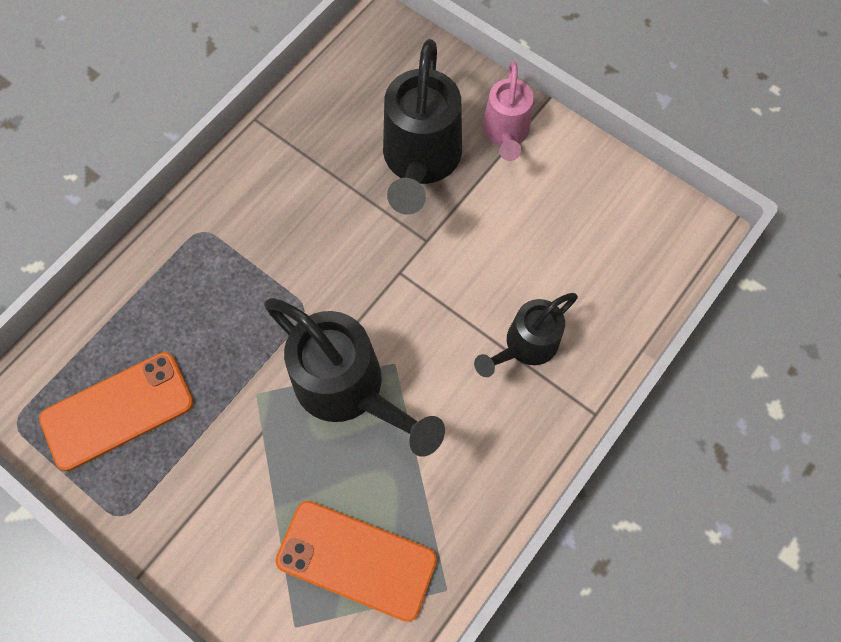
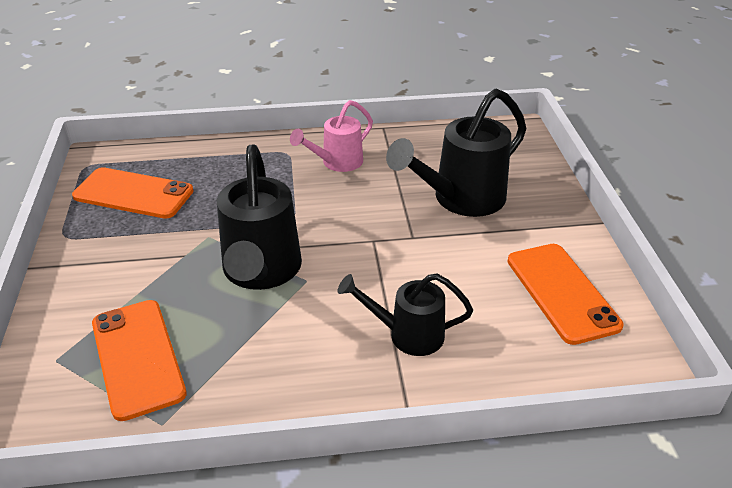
camera: 45 degrees right, 30 degrees down
(505, 133) = (542, 220): pink watering can -> pink watering can (337, 163)
(588, 204) = (561, 292): none -> orange phone

